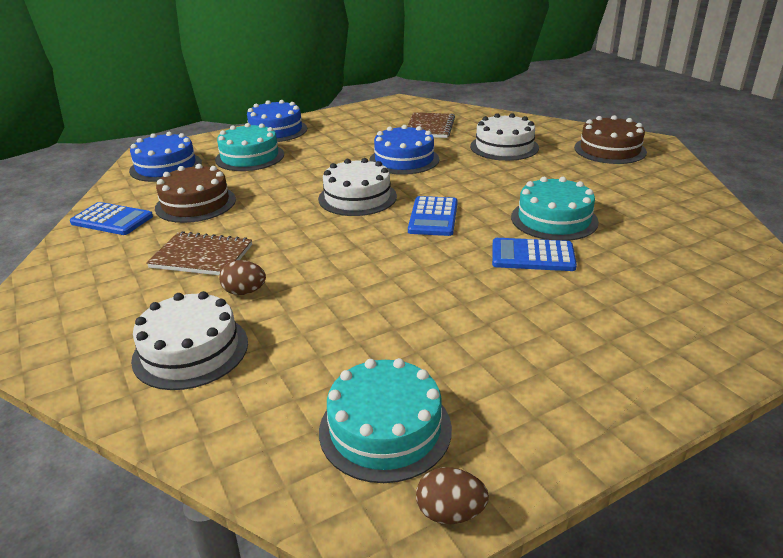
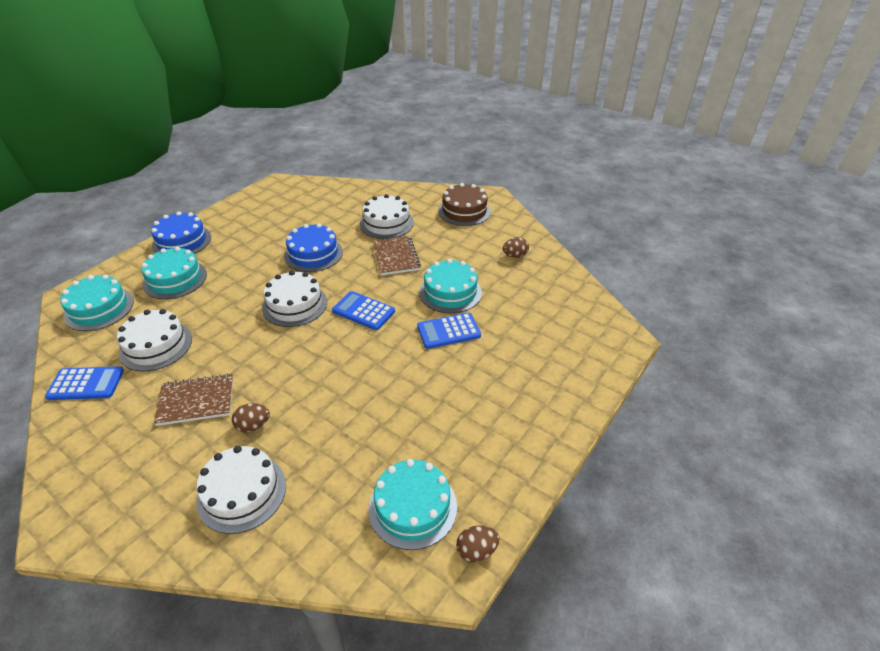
camera: 25 degrees left, 10 degrees up
(166, 167) = (99, 308): blue cake -> turquoise cake
(195, 203) = (156, 345): brown cake -> white cake
(430, 127) = (318, 211): brown notebook -> brown notebook (395, 257)
(433, 217) = (363, 311): blue calculator -> blue calculator turned 135 degrees clockwise
(662, 200) = (515, 256): none -> brown egg

